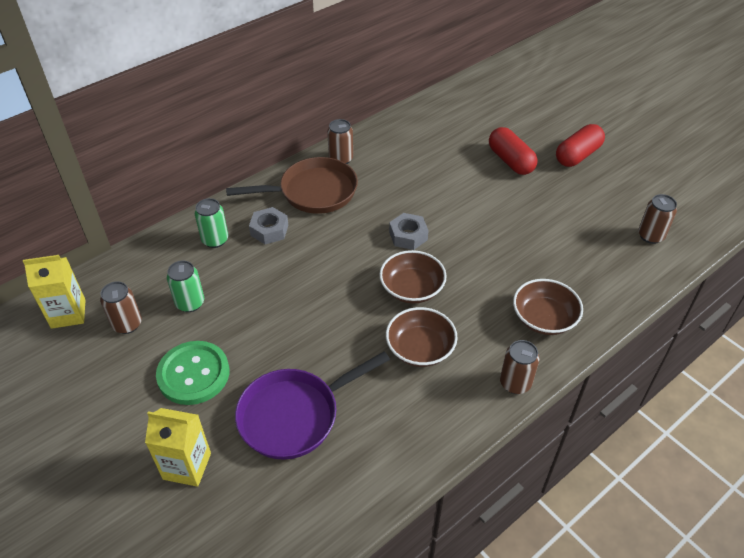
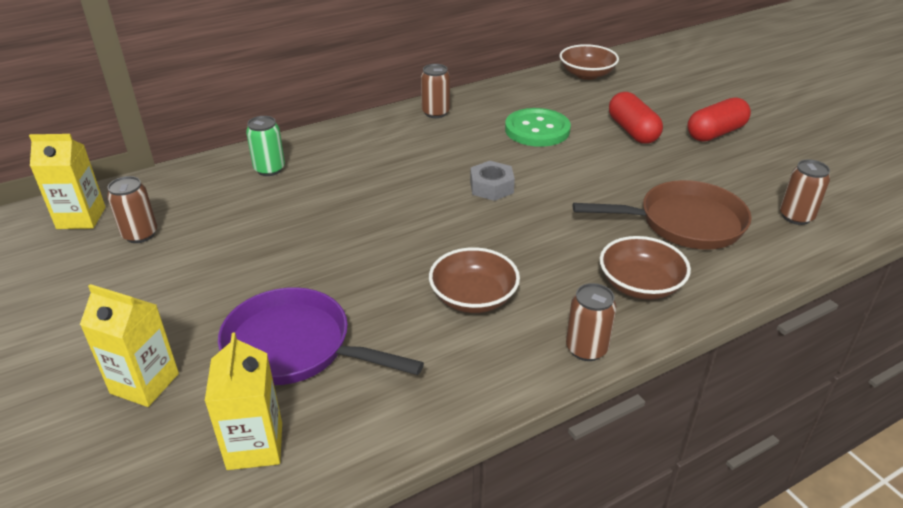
camera: 10 degrees right, 10 degrees down
(190, 303) = (218, 223): green can -> none
(193, 374) = (193, 290): green button -> green button (537, 130)
(269, 230) = (333, 166): grey nut -> none
(292, 506) = (255, 446): none -> yellow carton
(294, 415) = (295, 347): purple pan -> purple pan turned 45 degrees clockwise
(313, 192) = (394, 138): brown pan -> brown pan (684, 223)
(412, 288) = (481, 237): brown bowl -> brown bowl (587, 74)

